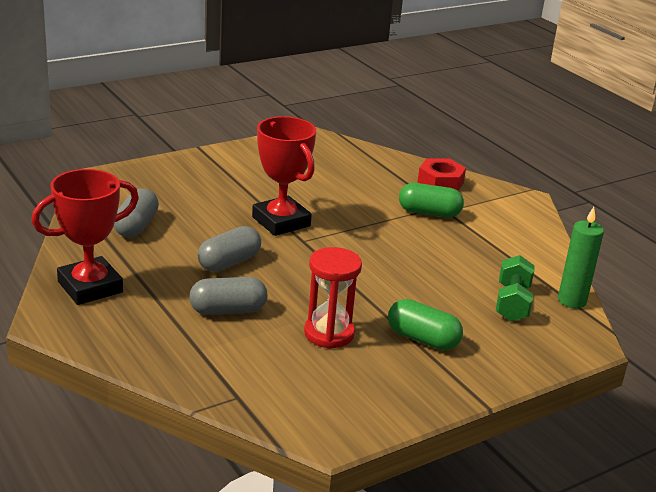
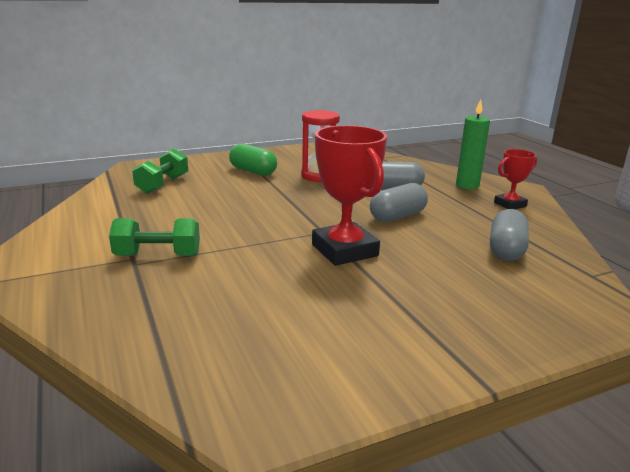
camera: 170 degrees left, 5 degrees down
(90, 287) = (510, 204): red trophy -> red trophy, size x0.55
(429, 213) = (158, 255): green capsule -> green dumbbell
(440, 182) = (93, 299): red nut -> none
(572, 301) = (110, 184): green candle -> green candle (467, 185)

